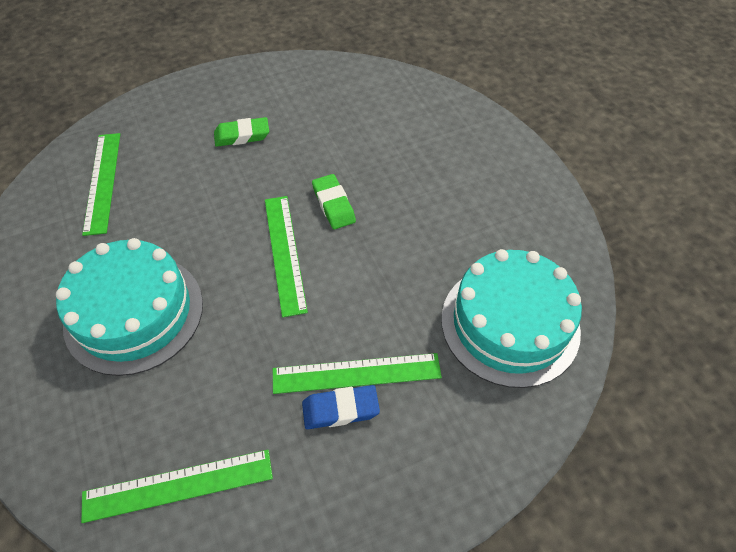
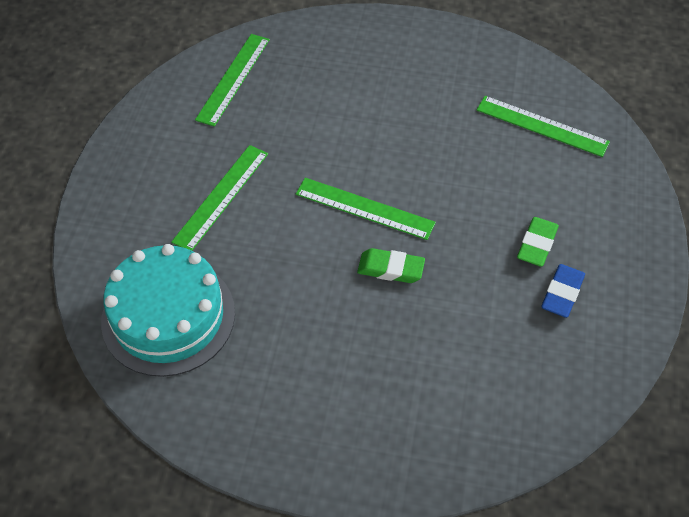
camera: 125 degrees right, 0 degrees up
(134, 313) = (381, 101): turquoise cake -> none
(340, 409) = (205, 174): blue eraser -> blue eraser (562, 293)

